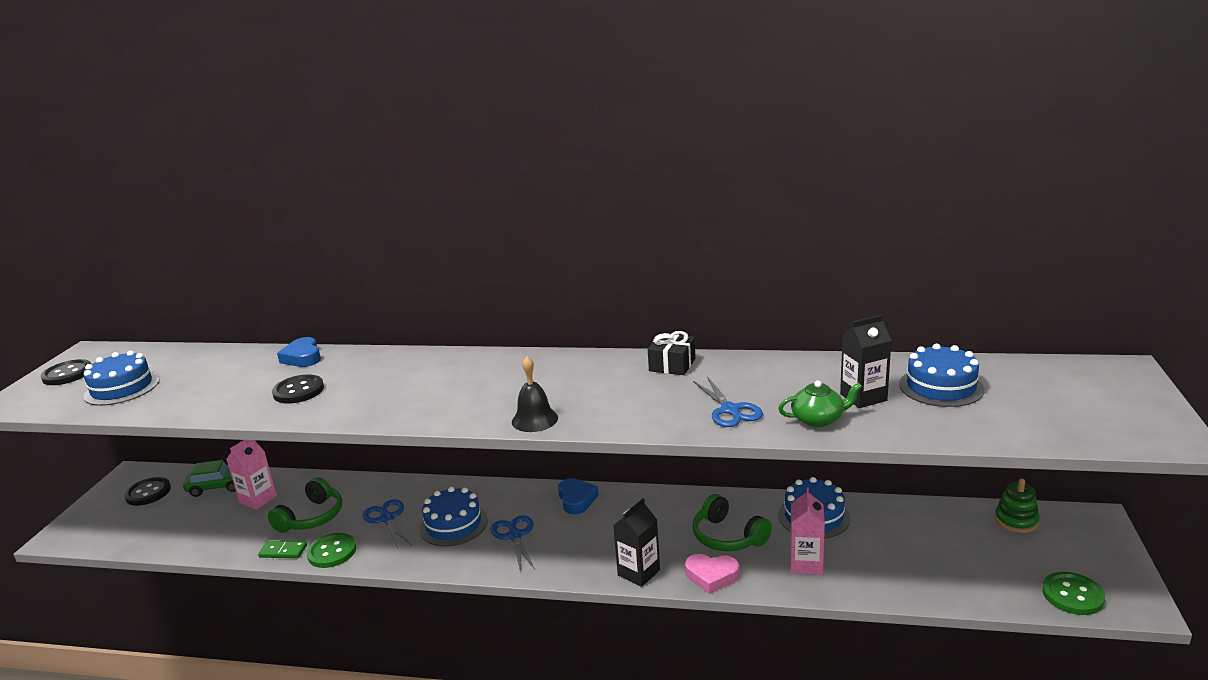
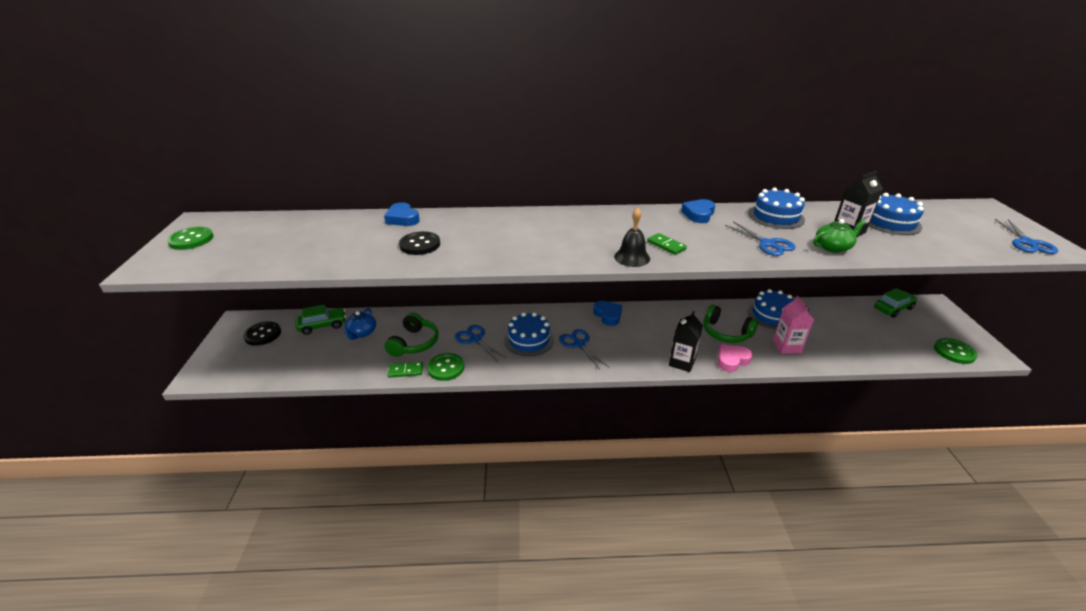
camera: 15 degrees left, 10 degrees up
(67, 374) = (191, 240): black button -> green button
(122, 388) = (254, 249): blue cake -> blue cake (776, 216)
(258, 499) = (362, 333): pink carton -> blue teapot
(592, 406) = (666, 245): none -> green domino
(672, 365) = (698, 214): black gift -> blue heart
(711, 576) = (732, 360): pink heart -> pink heart turned 150 degrees clockwise
(1016, 520) = (893, 308): green stacking toy -> green car
(1130, 427) = (1027, 243): none -> blue scissors

